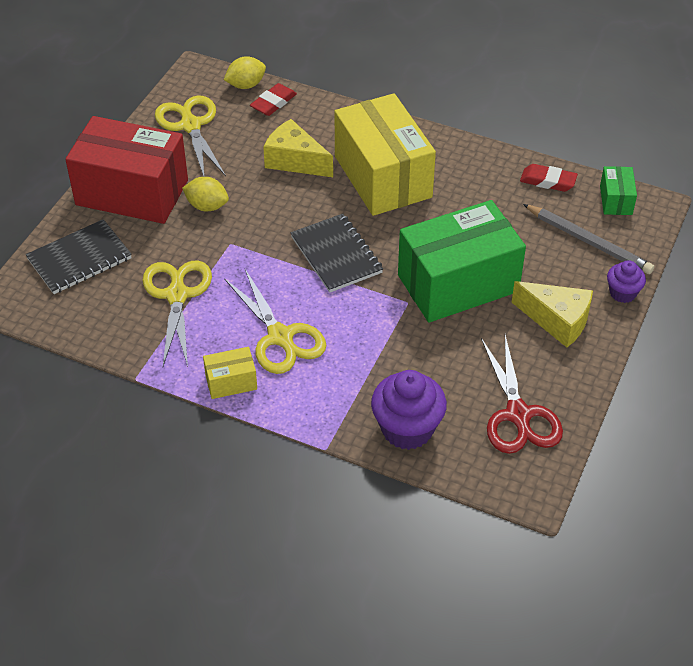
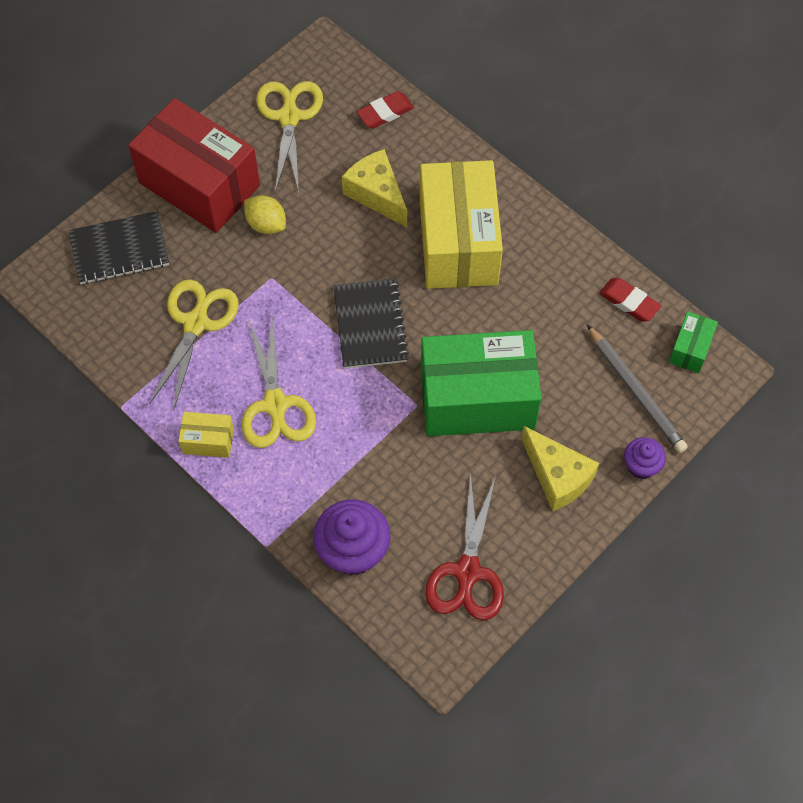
camera: 20 degrees right, 15 degrees up
(246, 85) = (366, 80): yellow lemon -> none

